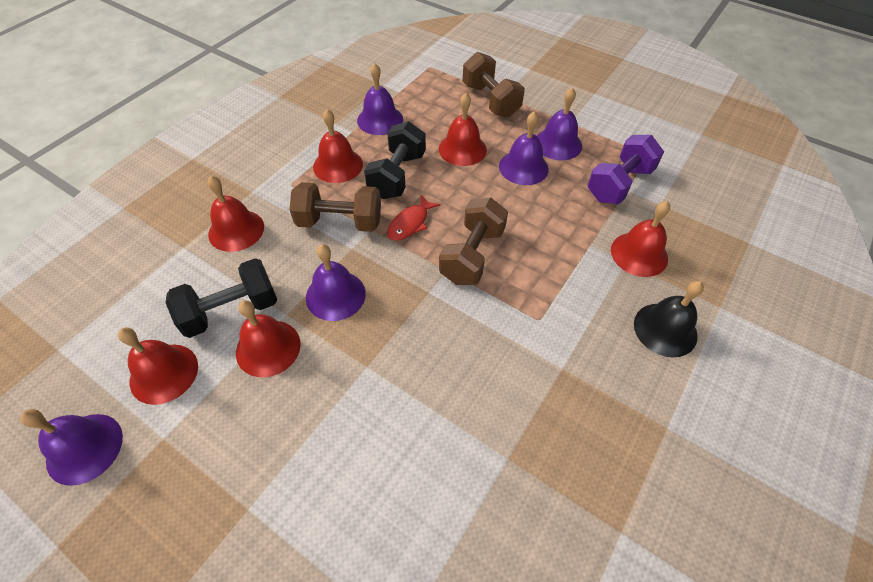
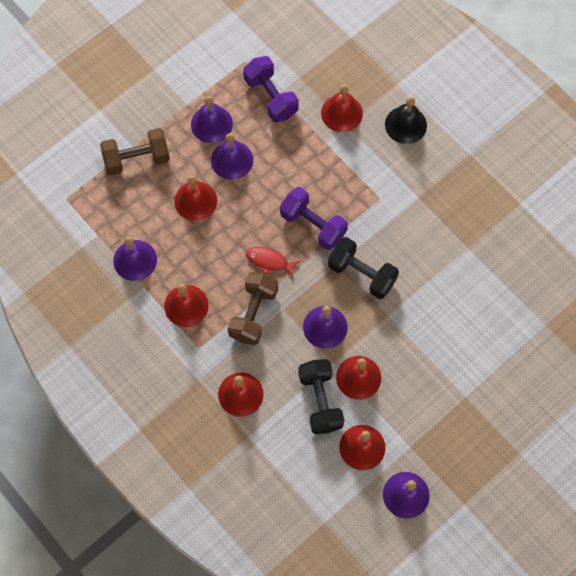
camera: 75 degrees left, 15 degrees up
(397, 175) = (213, 260): black dumbbell -> black dumbbell (362, 274)
(410, 223) = (269, 261): red fish -> red fish turned 150 degrees clockwise
(472, 255) = (313, 225): brown dumbbell -> purple dumbbell

